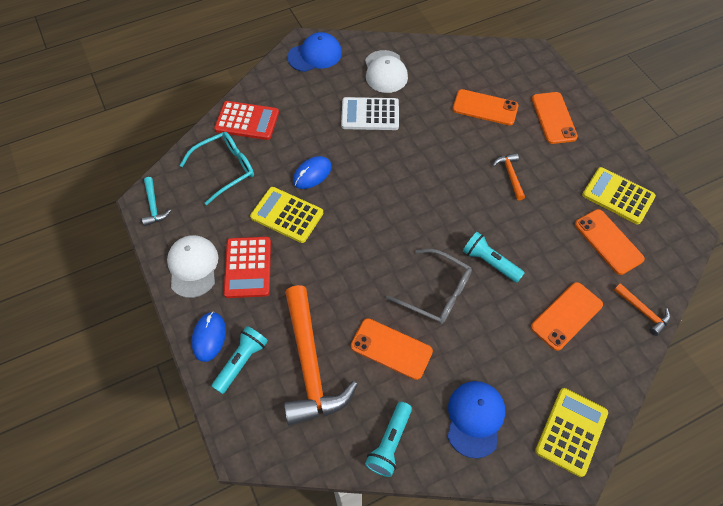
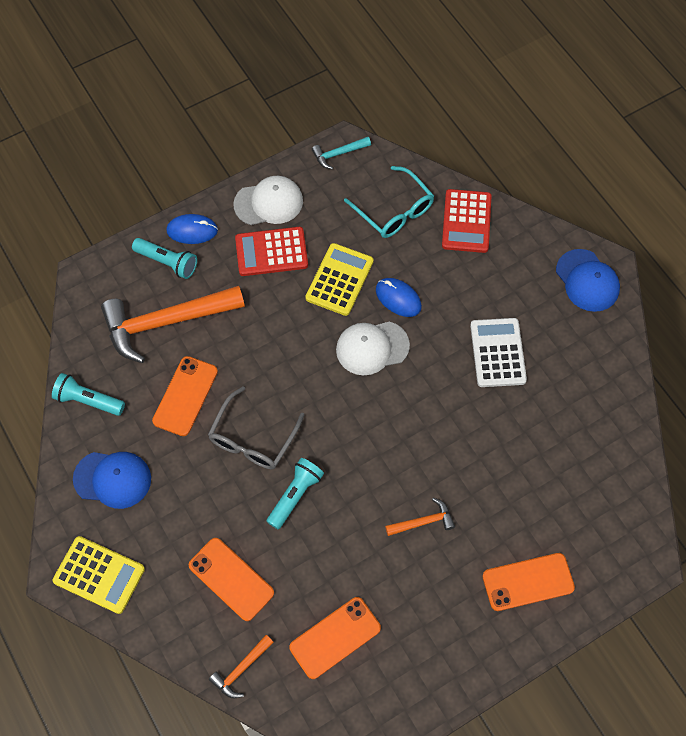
camera: 85 degrees right, 5 degrees up
(385, 72) = (573, 366): white cap -> white cap (372, 348)
(485, 107) = (531, 492): orange phone -> none
(618, 196) = (406, 657): yellow calculator -> none

